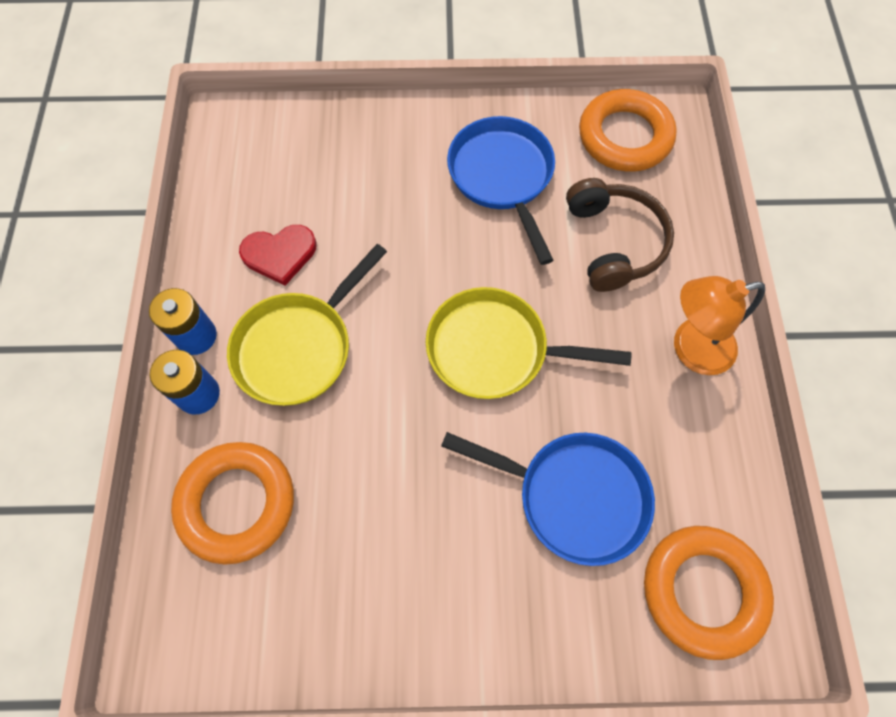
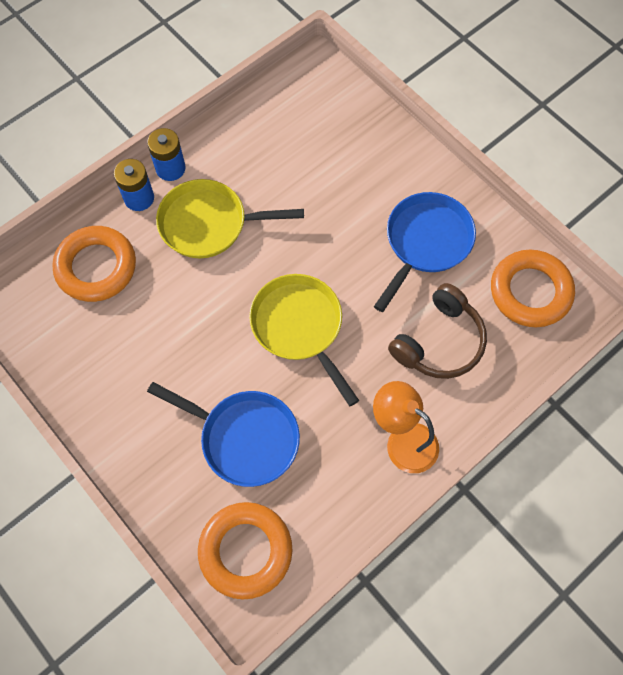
camera: 50 degrees right, 0 degrees up
(280, 254) = (257, 166): red heart -> none
(574, 496) = (244, 438): blue pan -> blue pan turned 45 degrees counterclockwise

